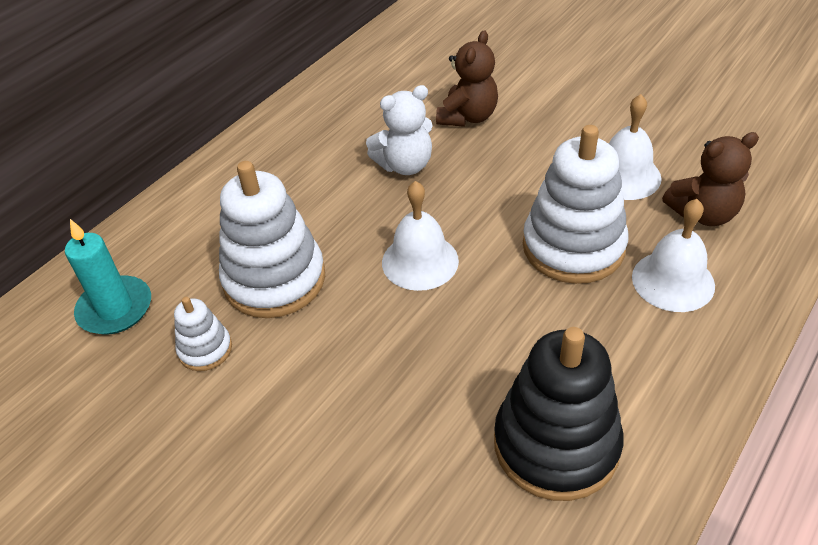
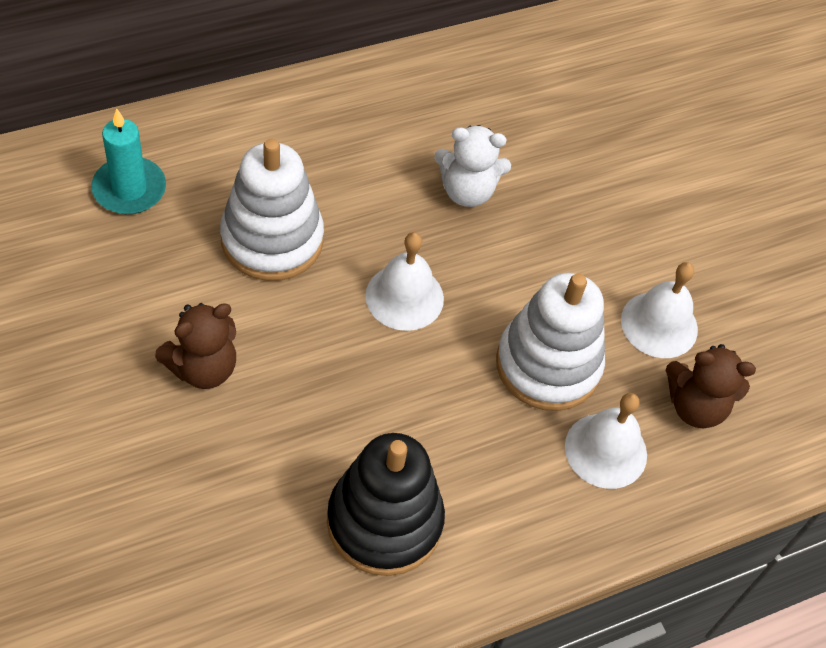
camera: 20 degrees right, 10 degrees up
(205, 349) = (175, 271): white stacking toy -> none
(468, 117) = (567, 172): brown teddy bear -> brown teddy bear (203, 368)

